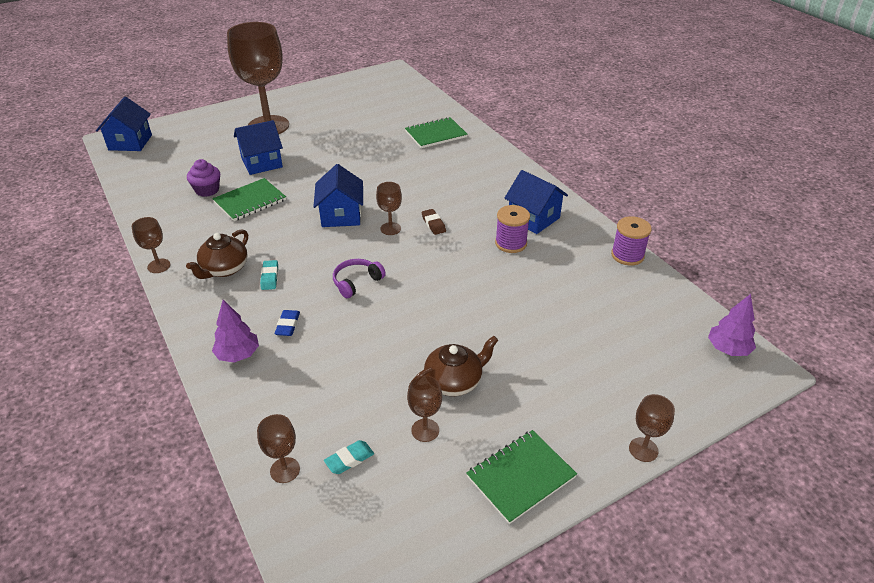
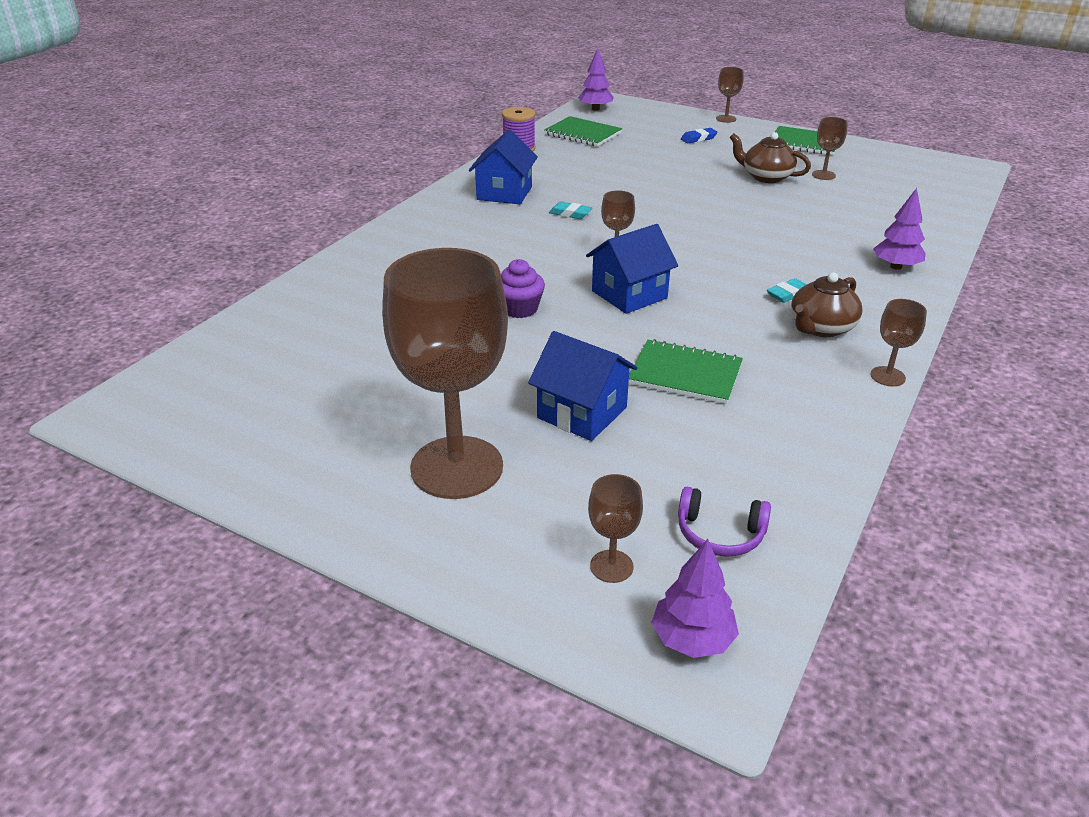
camera: 120 degrees left, 5 degrees down
(130, 142) = (692, 639): blue house -> purple tree
(207, 190) = (709, 428): purple cupcake -> purple cupcake (519, 309)
(224, 269) = (821, 328): brown teapot -> brown teapot turned 135 degrees clockwise
(285, 470) = (938, 207): brown goblet -> brown goblet (611, 566)
(288, 325) = (827, 258): blue eraser -> blue eraser (698, 138)
(349, 459) = (890, 190): turquoise eraser -> turquoise eraser (570, 214)
(357, 282) = (723, 246): purple headphones -> purple headphones (720, 533)
(433, 224) = (576, 237): brown eraser -> none
(436, 134) = (356, 294): green notebook -> green notebook (583, 134)
(511, 243) = (561, 194): purple spool -> none

